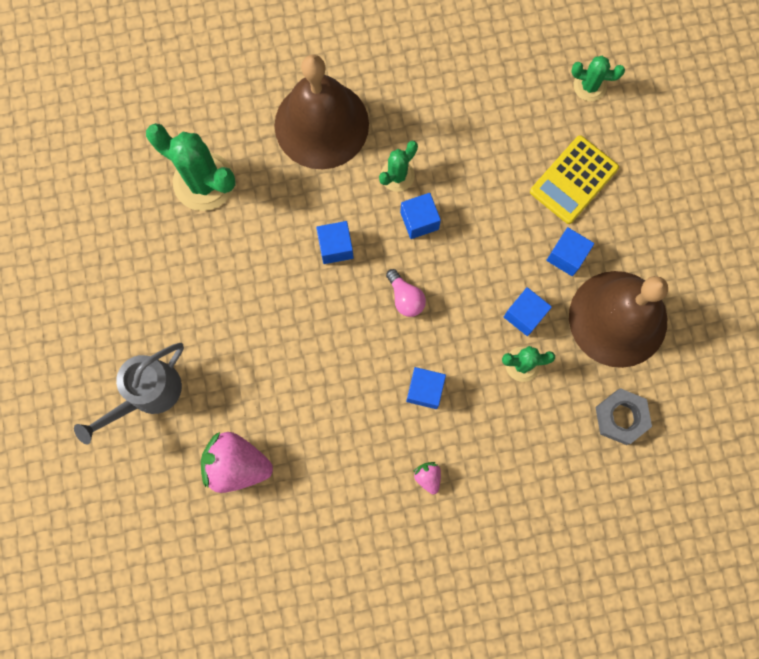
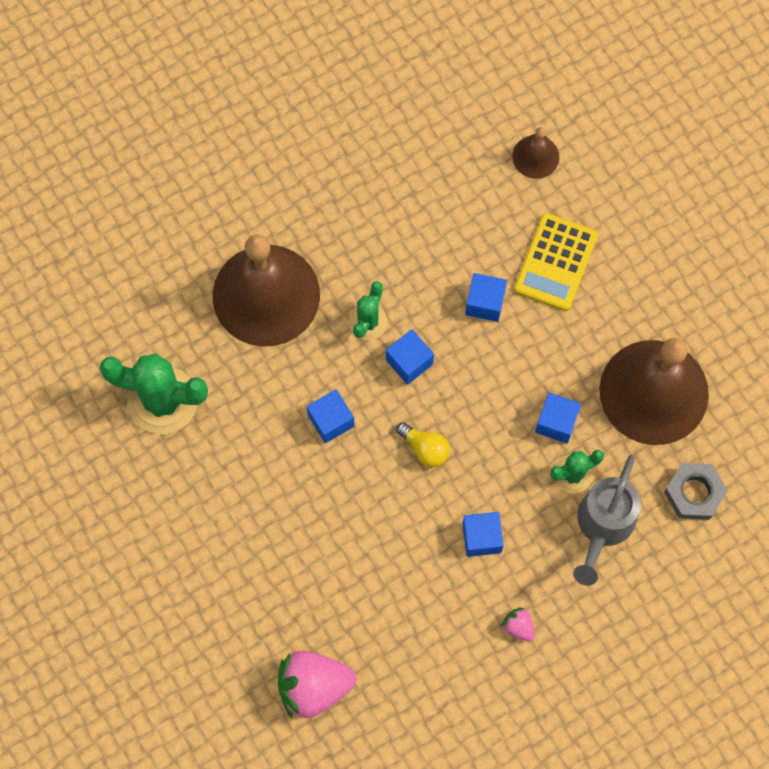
camera: 20 degrees left, 5 degrees down
(148, 394) = (190, 647): grey watering can -> grey watering can (602, 526)
(405, 298) = (425, 448): pink light bulb -> yellow light bulb
(566, 256) = (577, 345): blue cube -> blue cube (485, 303)
(589, 86) = (535, 156): green cactus -> brown bell

